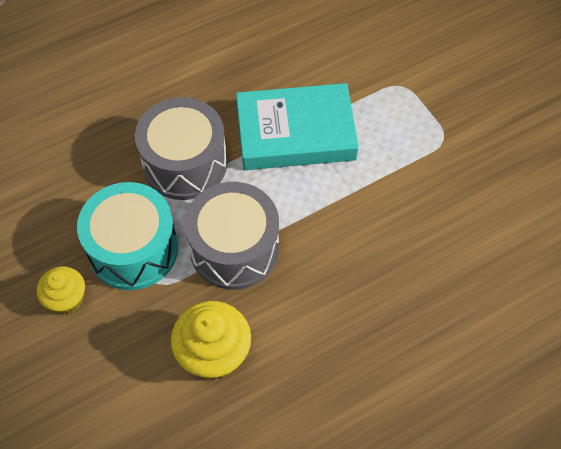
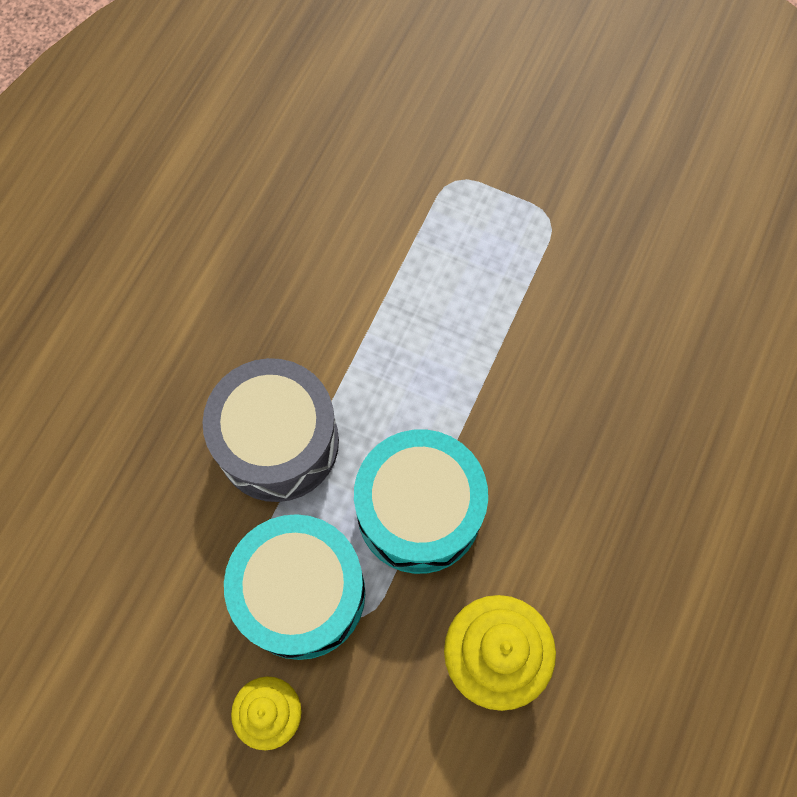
camera: 35 degrees left, 10 degrees up
(234, 249) = (419, 511): grey drum -> turquoise drum
(295, 133) = (379, 318): turquoise book -> none

